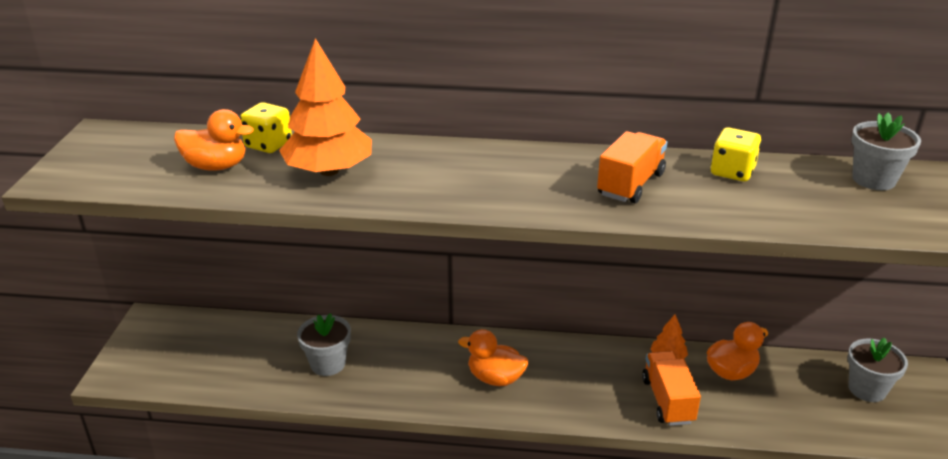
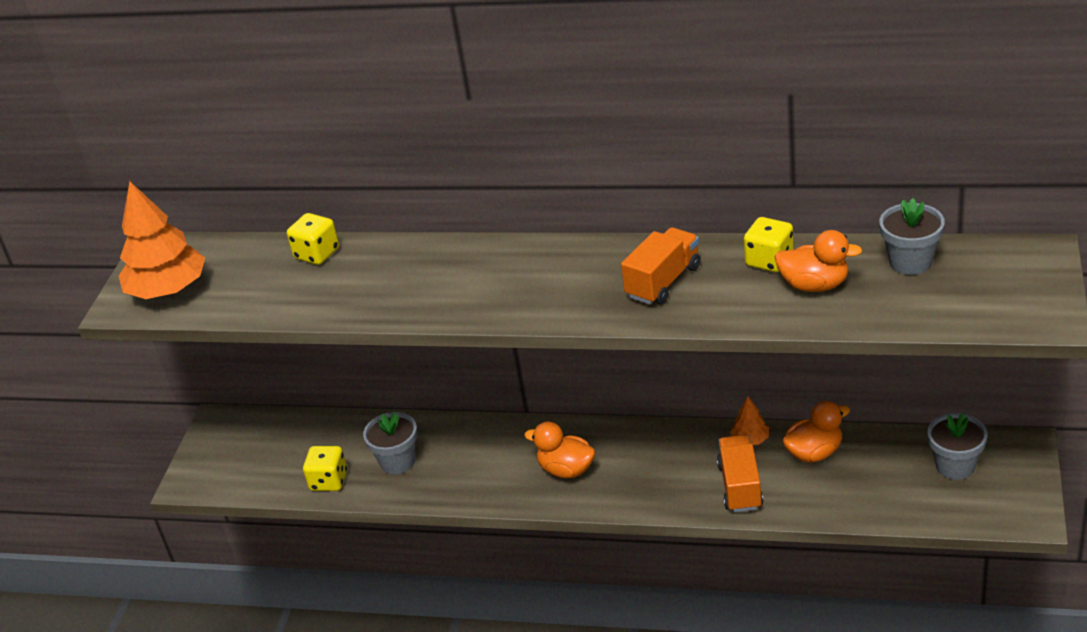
camera: 10 degrees right, 5 degrees up
(216, 166) = (268, 283): orange duck -> orange duck (814, 285)
(258, 380) = (329, 481): none -> yellow dice
(329, 171) = (374, 282): orange tree -> orange tree (168, 290)

